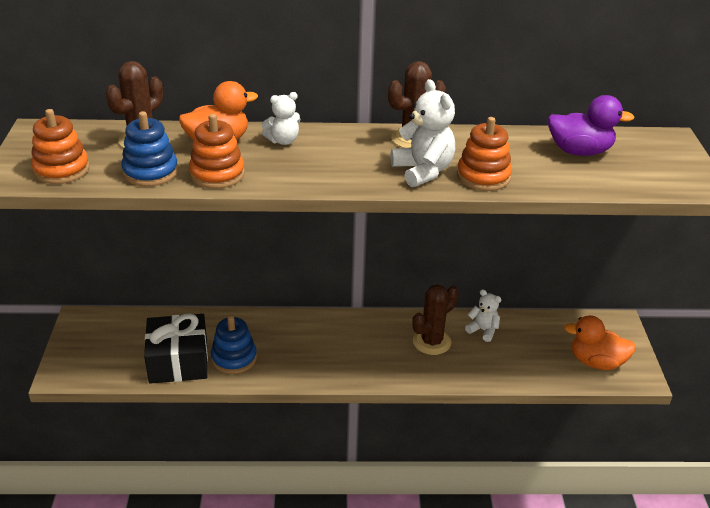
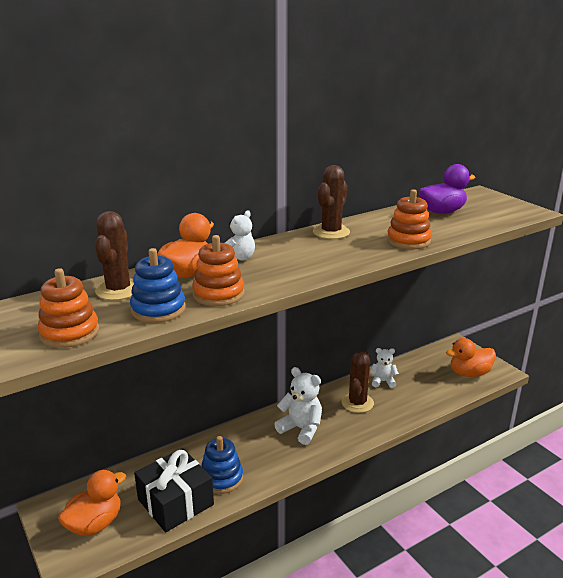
camera: 30 degrees left, 10 degrees down
(103, 350) = (95, 524): none -> orange duck
(423, 171) = (366, 248): white teddy bear -> white teddy bear (301, 429)

